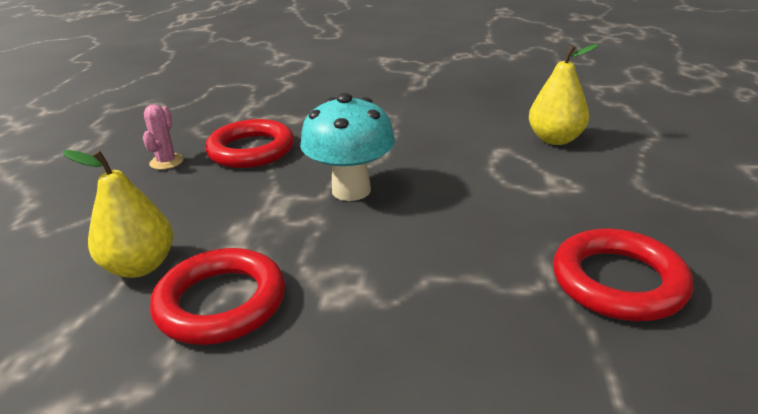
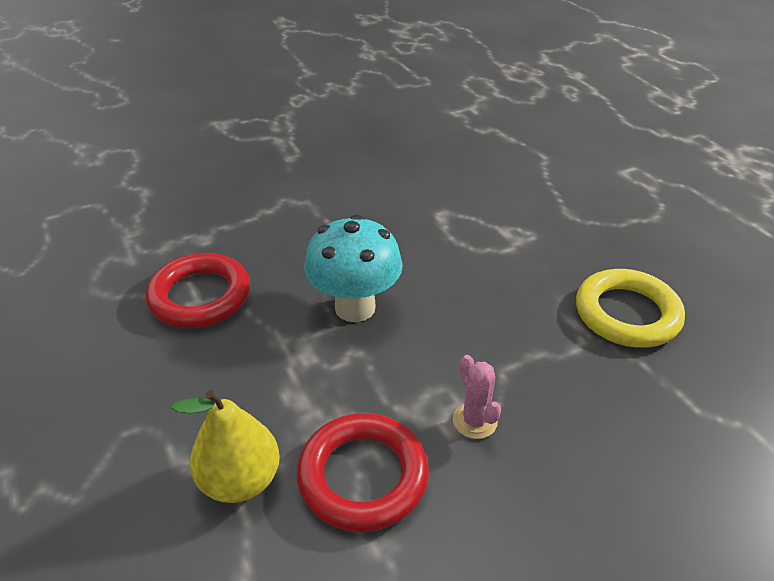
camera: 35 degrees left, 10 degrees up
(166, 162) = (115, 348): pink cactus -> pink cactus (475, 421)
(555, 139) = (474, 187): yellow pear -> none
(618, 281) = (627, 314): red ring -> yellow ring

